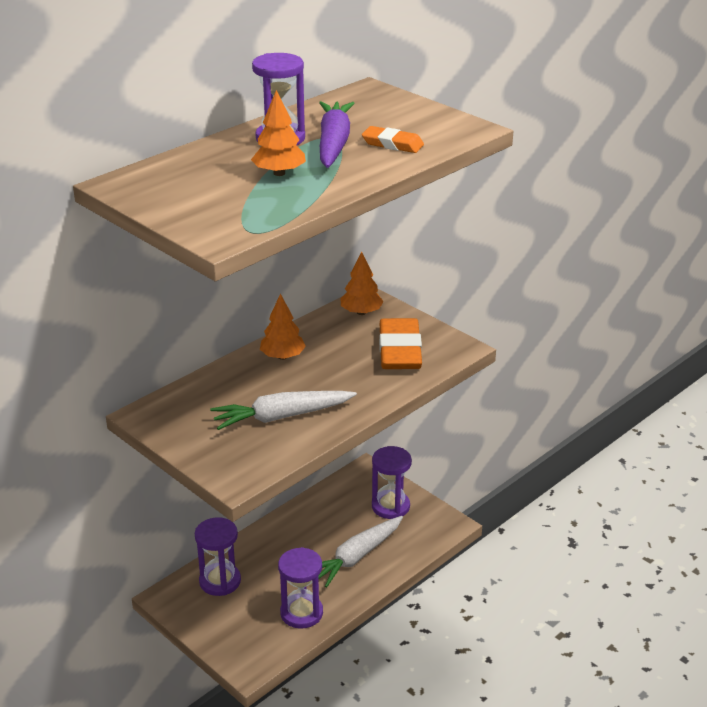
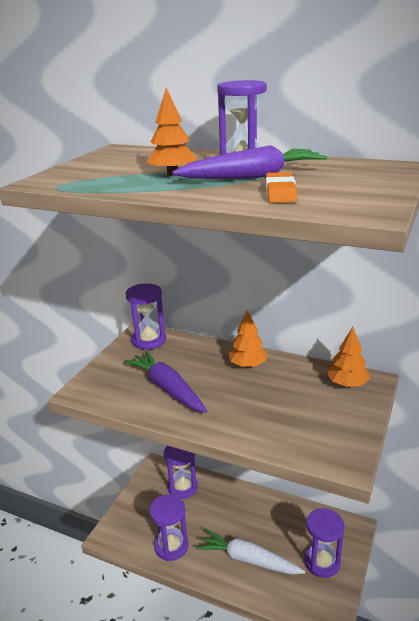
camera: 70 degrees right, 5 degrees down
(168, 411) = (149, 340): none -> purple hourglass
(281, 417) = (167, 388): white carrot -> purple carrot
(400, 350) = (308, 423): orange eraser -> none

